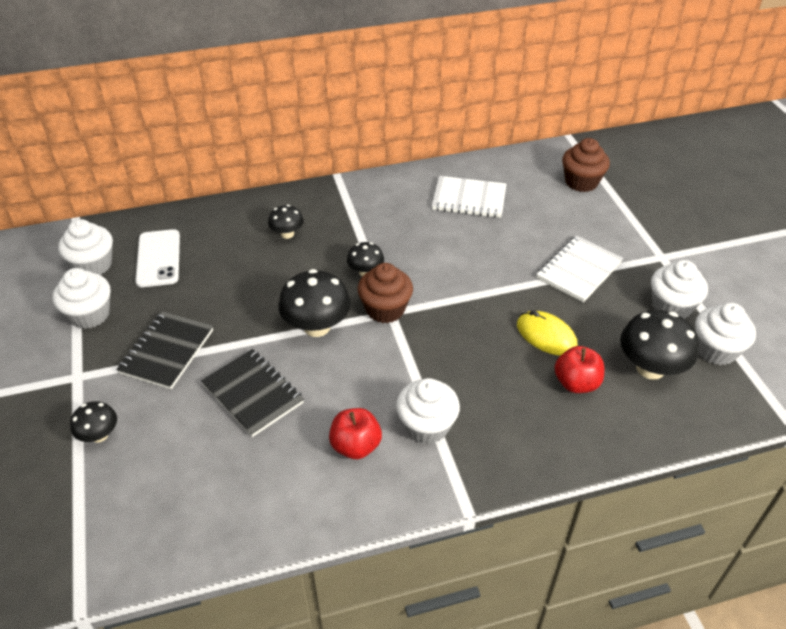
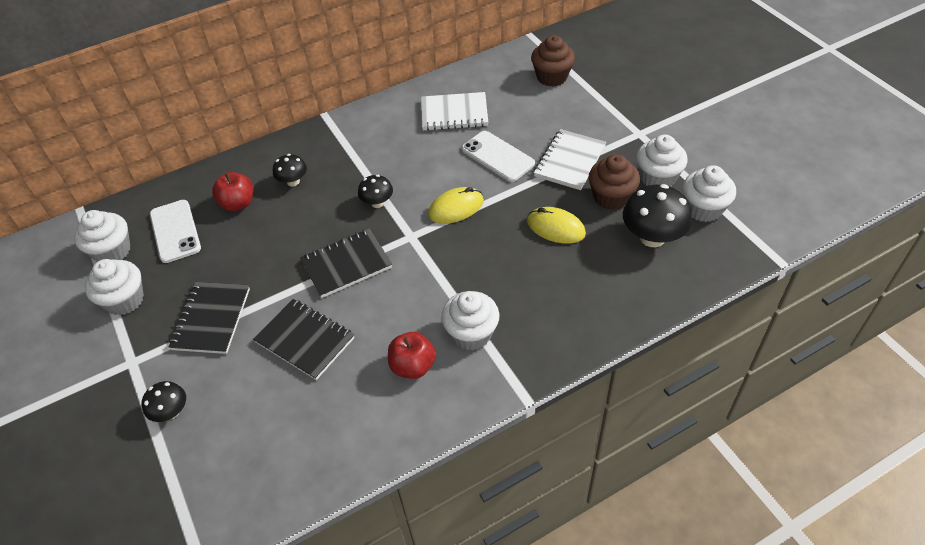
camera: 10 degrees left, 5 degrees up
(317, 327) = (346, 264): black mushroom -> black notebook
(385, 309) = (405, 234): brown cupcake -> brown cupcake (611, 197)
(445, 293) = (456, 208): none -> yellow mouse
(503, 250) = (497, 156): none -> white phone
(576, 383) = (592, 265): red apple -> red apple (238, 203)

